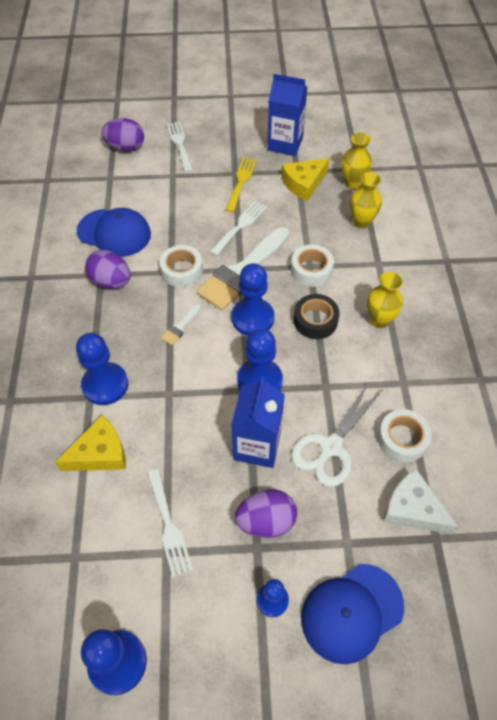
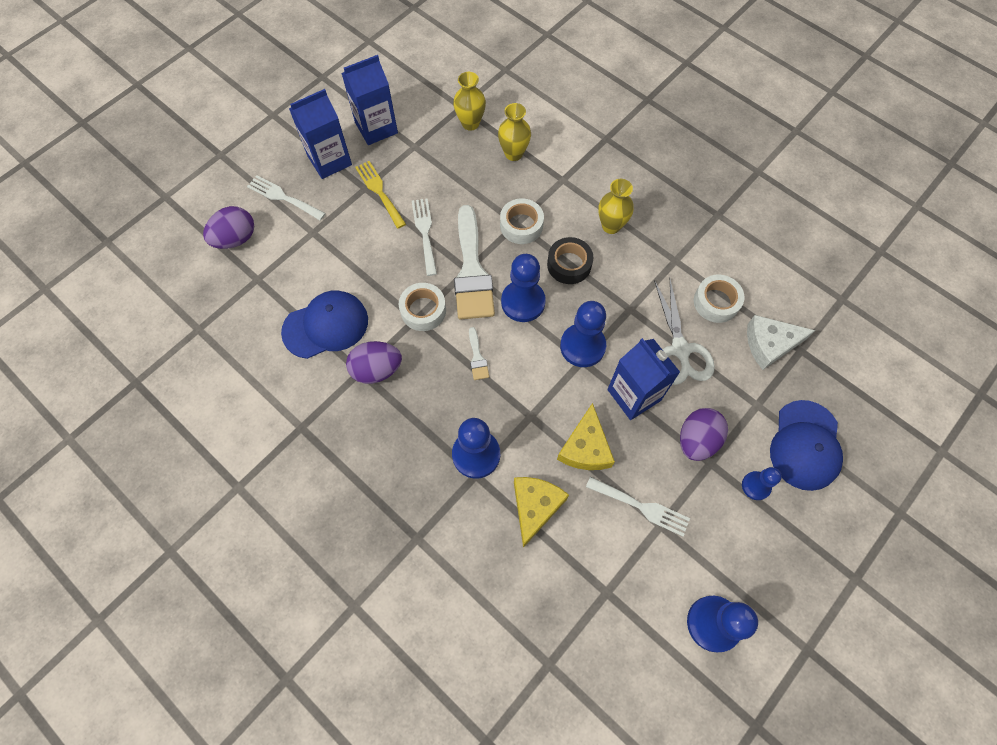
camera: 45 degrees left, 10 degrees up
(232, 143) = (329, 160): none -> blue carton
(303, 184) = (433, 154): yellow cheese -> yellow cheese (585, 447)

